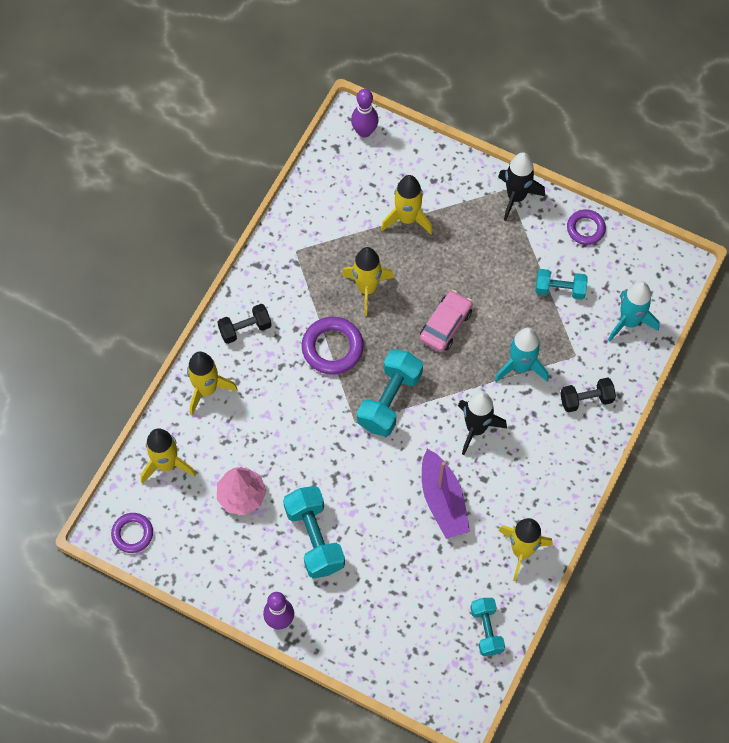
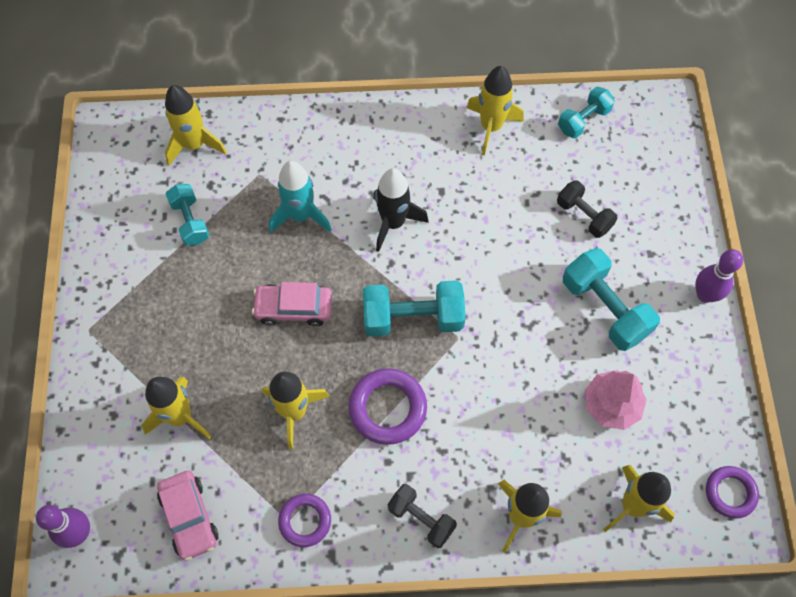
camera: 120 degrees left, 0 degrees up
(314, 538) = (604, 308): turquoise dumbbell -> turquoise dumbbell turned 75 degrees counterclockwise
(334, 196) = (189, 517): none -> pink car
(443, 500) = (487, 215): purple boat -> none
(516, 197) = (94, 316): black rocket -> none
(585, 229) = (102, 230): purple ring -> purple ring (305, 521)
(586, 399) = (302, 144): black dumbbell -> black dumbbell (584, 216)
(629, 322) = (194, 145): turquoise rocket -> yellow rocket

